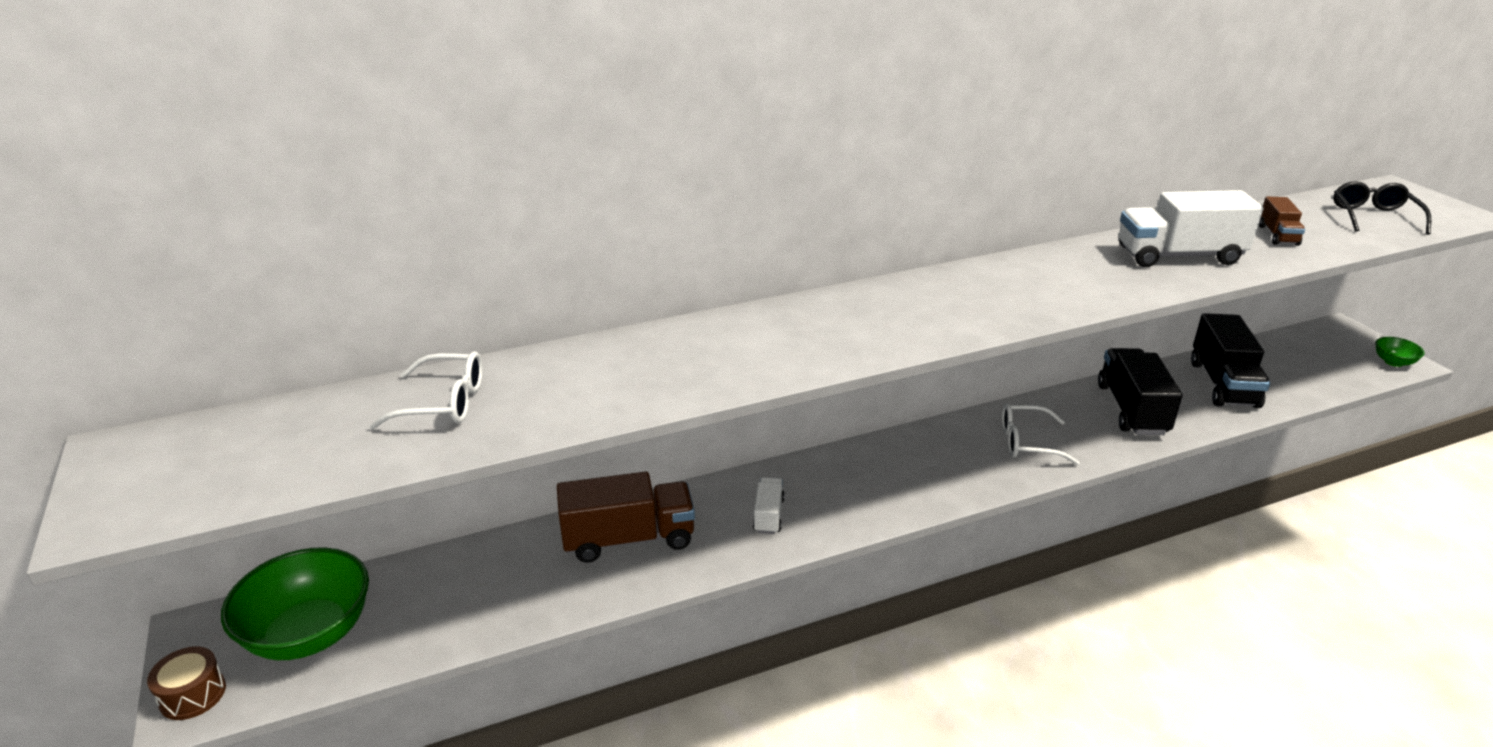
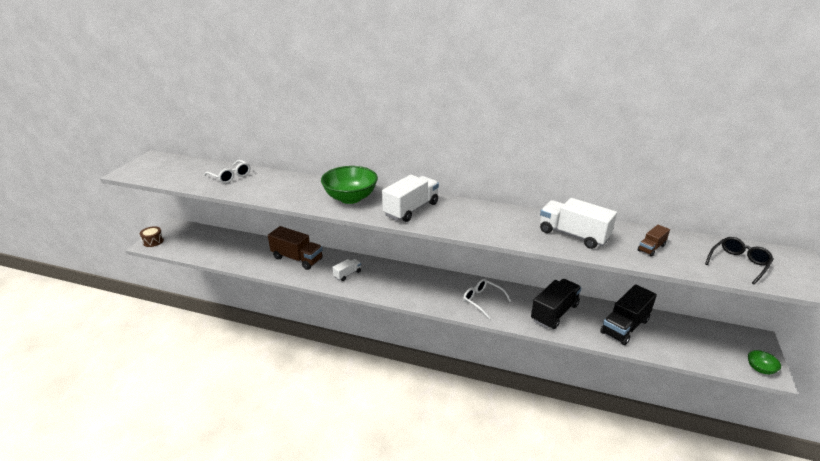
camera: 40 degrees right, 0 degrees up
(309, 634) = (192, 240): green bowl -> green bowl (350, 198)
(916, 313) = (411, 209): none -> white truck

